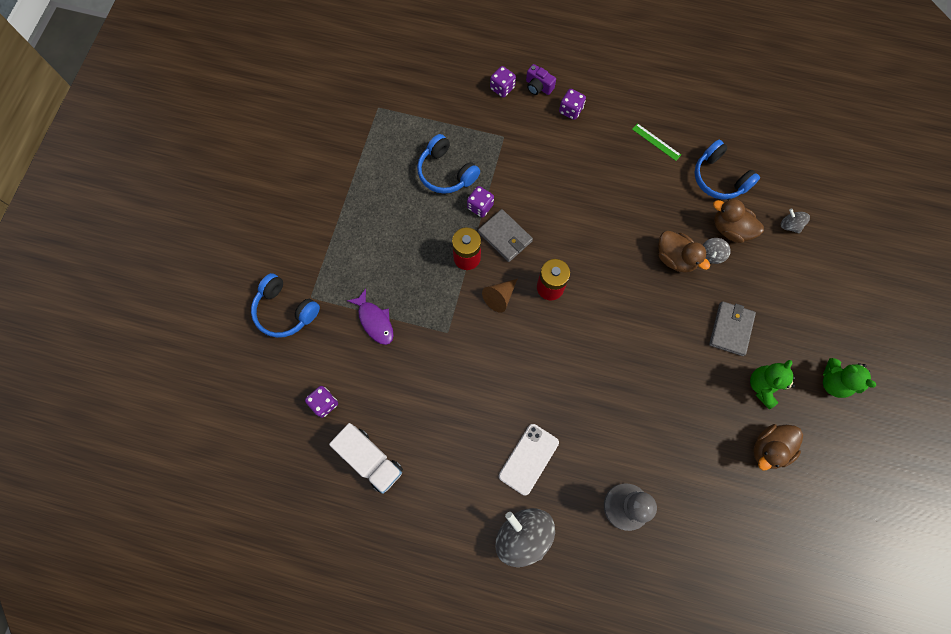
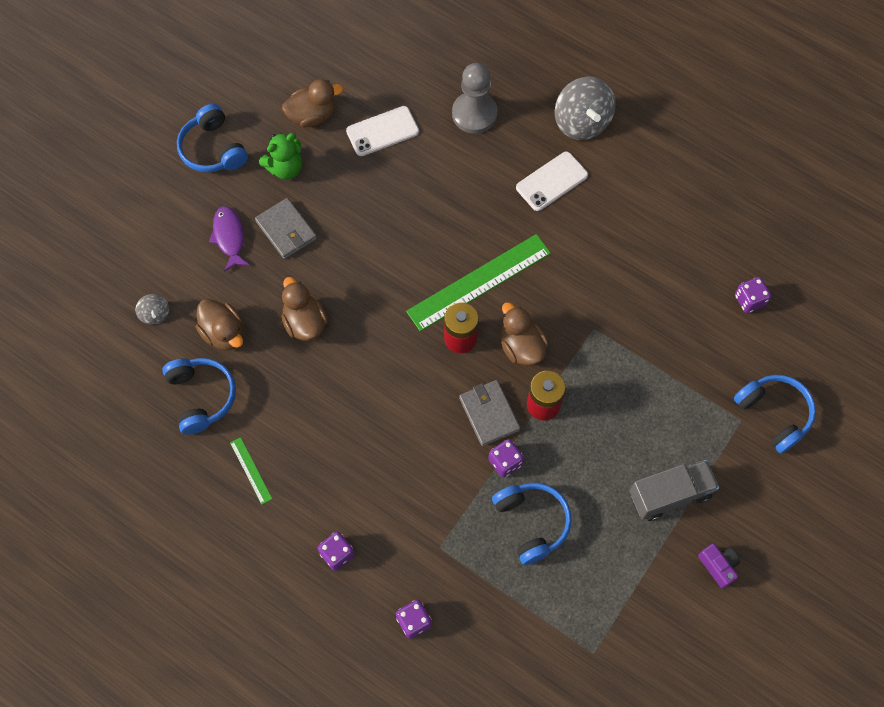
camera: 160 degrees left, 5 degrees down
(352, 224) = (670, 494): none -> grey truck
(370, 460) = (713, 231): white truck -> none
(375, 321) = (672, 368): purple fish -> purple fish (229, 237)
(500, 297) = (521, 347): brown cone -> brown duck
(538, 86) = (364, 606): purple camera -> purple camera (718, 566)
(554, 339) = (479, 282): none -> green ruler
(699, 455) = (382, 131): none -> white phone
(711, 254) = (262, 312): grey spinning top -> none
(731, 329) = (286, 230): grey wallet -> grey wallet turned 75 degrees counterclockwise
(833, 382) = (213, 149): green teddy bear -> blue headphones

